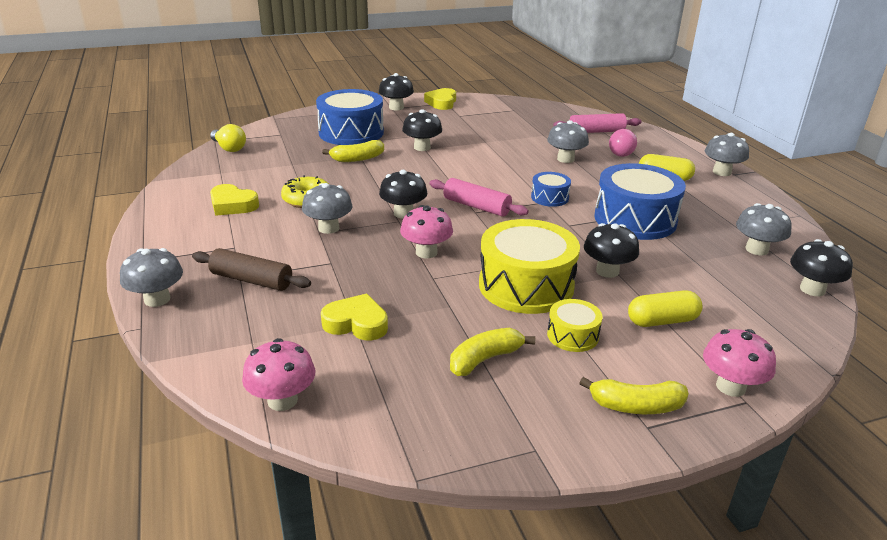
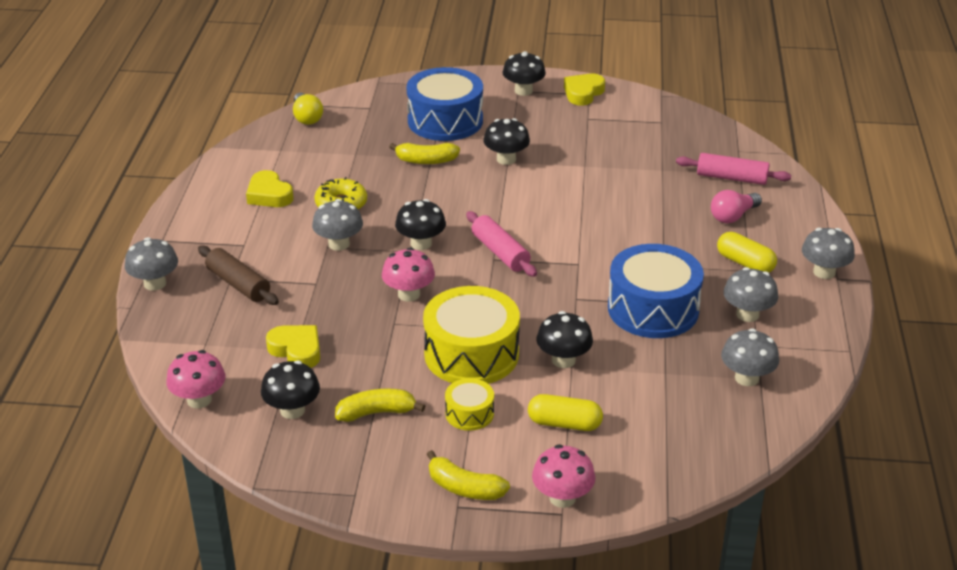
camera: 25 degrees right, 5 degrees up
(549, 197) = (587, 259): blue drum -> none
(565, 159) = (654, 211): grey mushroom -> grey mushroom (747, 314)
(812, 289) = (752, 436): black mushroom -> black mushroom (292, 410)

